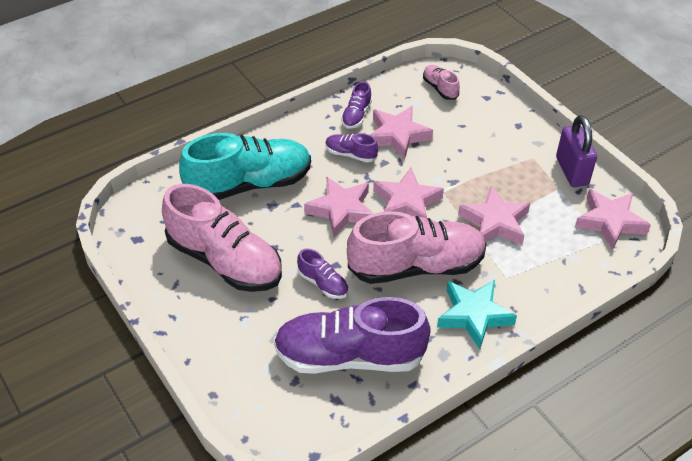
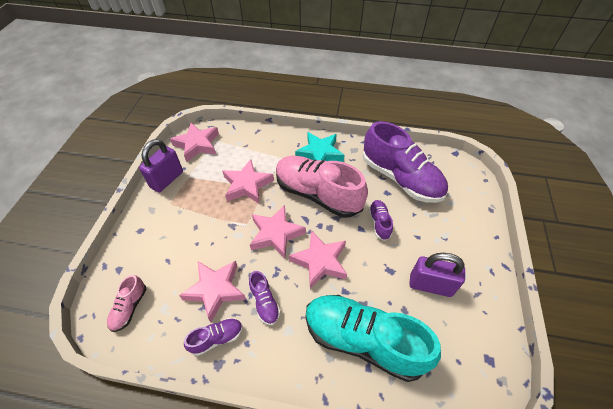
camera: 135 degrees left, 5 degrees up
(225, 261) = (430, 285): pink shoe -> purple padlock

